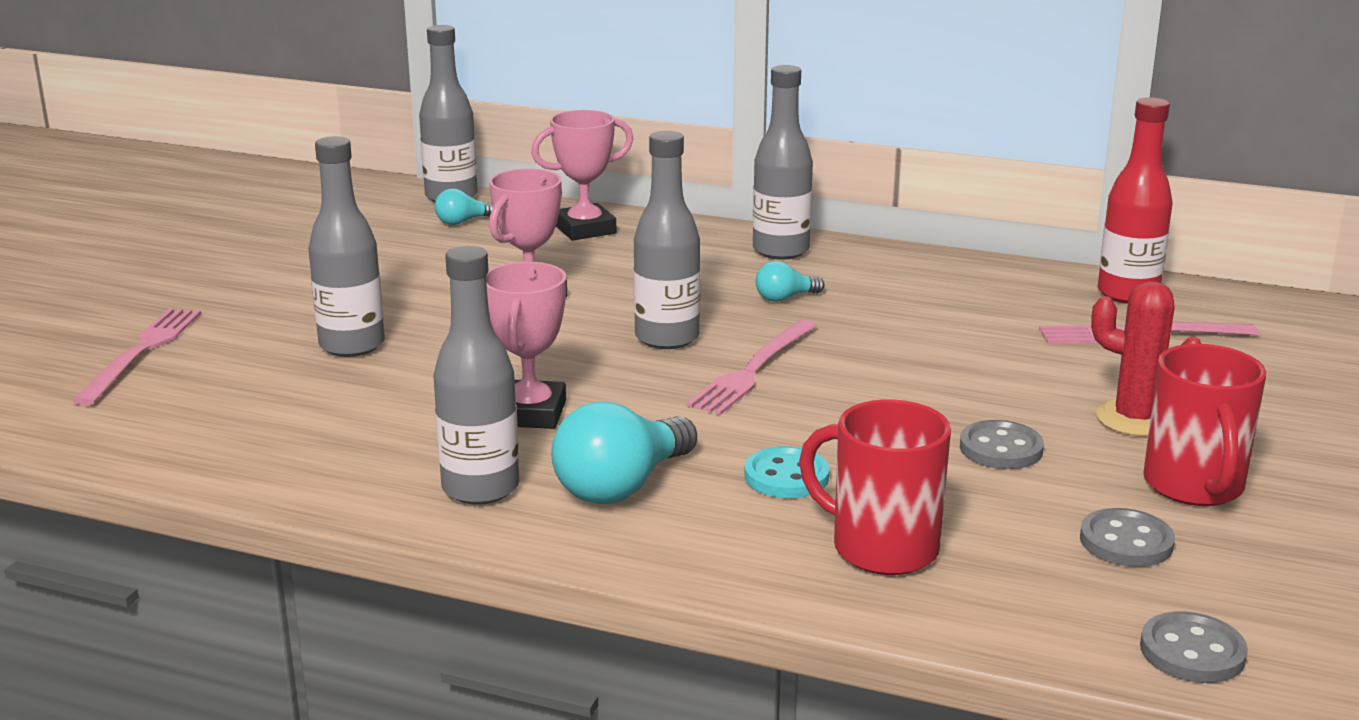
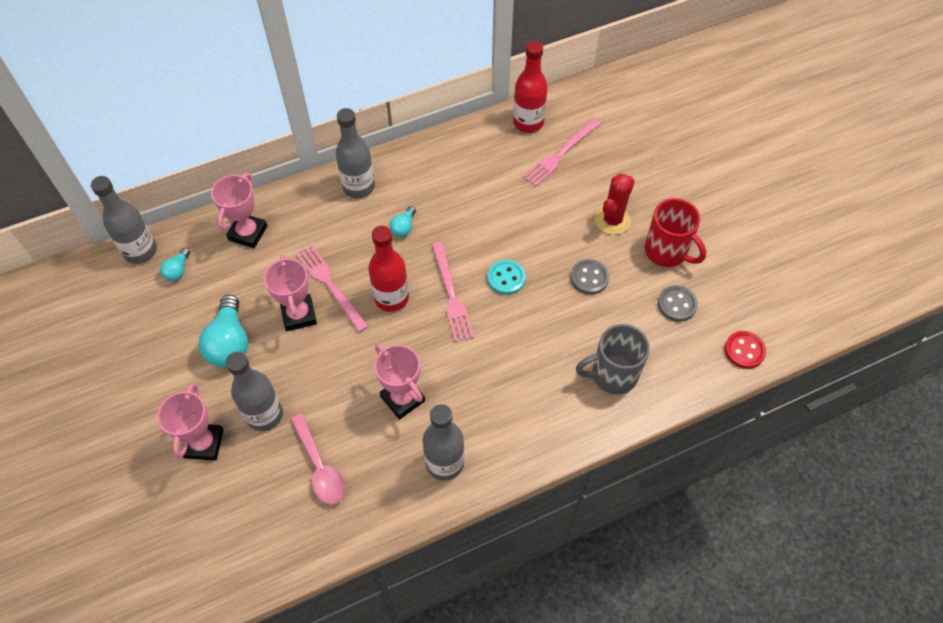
camera: 45 degrees left, 35 degrees up
(141, 352) = (172, 503): pink fork -> pink fork (330, 285)
(253, 332) = (204, 443): none -> pink trophy
(332, 410) = (320, 466): none -> pink spoon
(622, 486) = (492, 415): turquoise light bulb -> turquoise light bulb (229, 343)
(667, 338) = (391, 298): grey bottle -> red bottle
(786, 476) = (540, 358): turquoise button -> turquoise button (506, 278)
(881, 548) = (612, 374): red mug -> grey mug
(1135, 419) = (612, 220): red cactus -> red cactus turned 45 degrees counterclockwise
(1192, 652) = (744, 350): grey button -> red button

